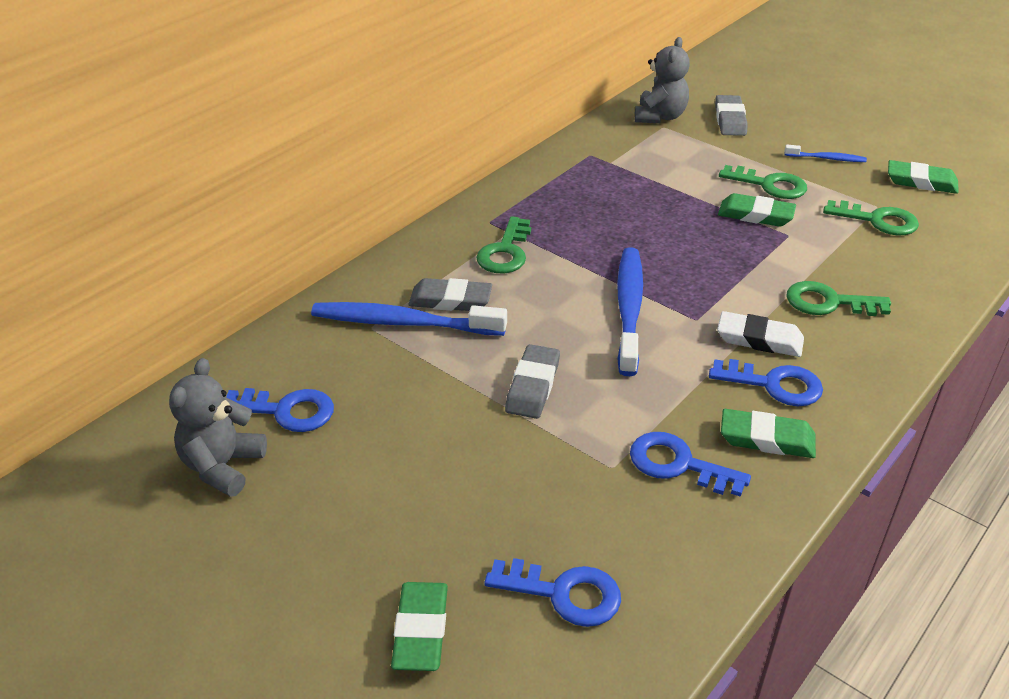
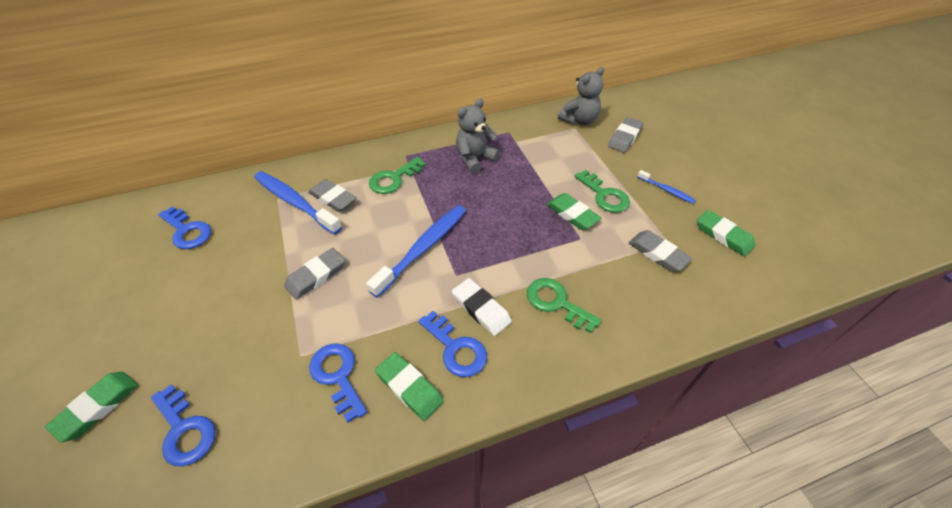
camera: 30 degrees right, 10 degrees up
(222, 466) = (127, 250): grey teddy bear -> grey teddy bear (475, 158)
(878, 220) = (658, 253): green key -> grey eraser

